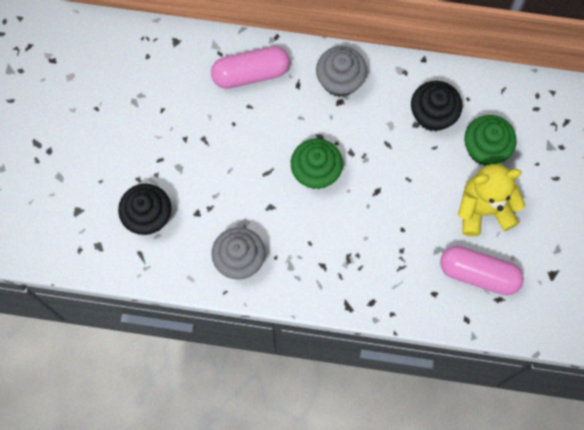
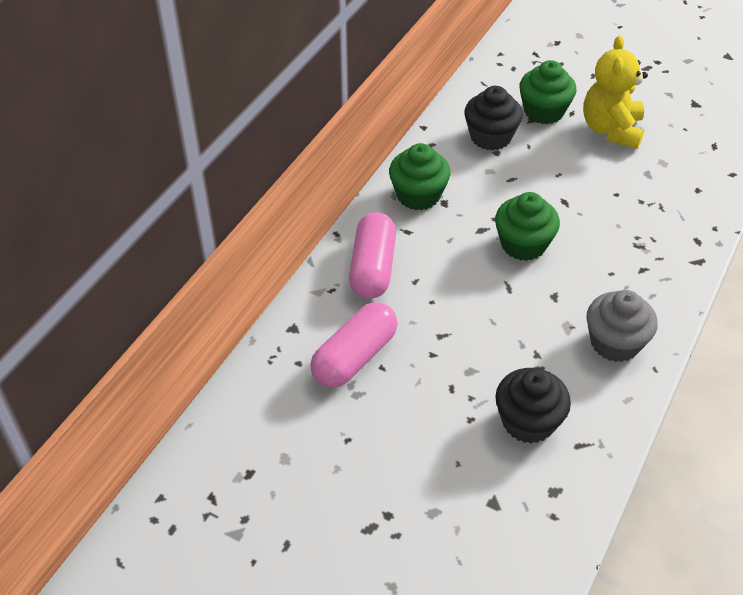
camera: 70 degrees left, 25 degrees down
(340, 80) = (418, 195): grey cupcake -> green cupcake
(478, 274) = (682, 152): pink capsule -> pink capsule (354, 357)

